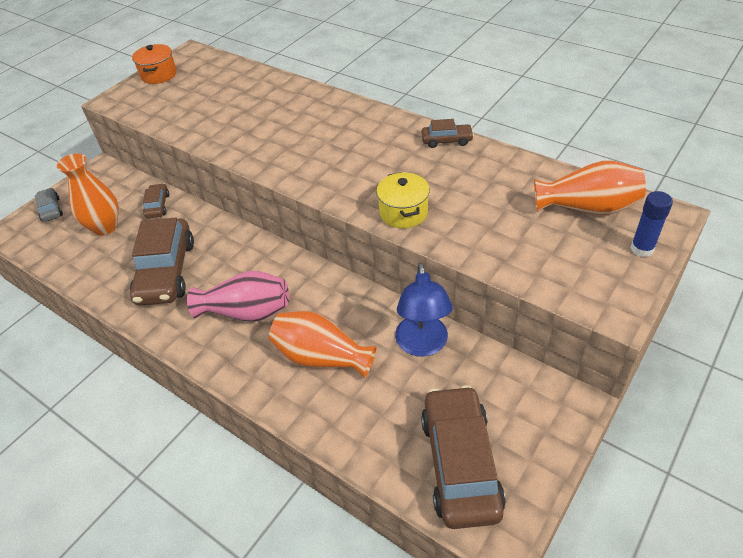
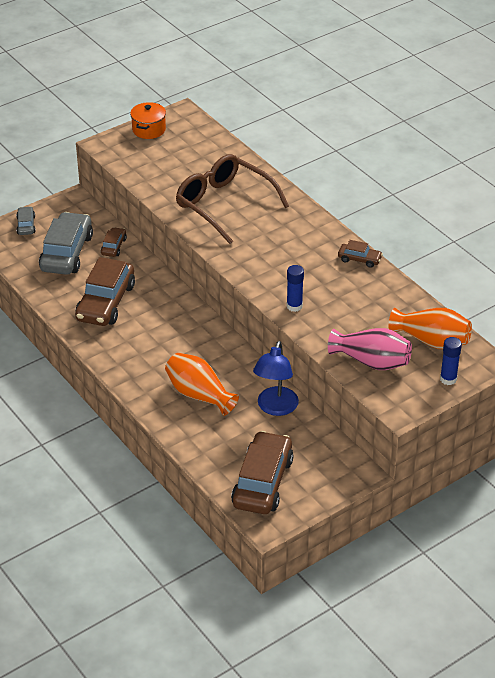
camera: 15 degrees right, 5 degrees down
(105, 227) = (67, 253): orange vase -> grey car
(247, 311) = (157, 349): pink vase -> pink vase (371, 361)
(268, 124) = (224, 204): none -> brown glasses
(403, 212) = (294, 306): yellow pot -> blue glue stick

